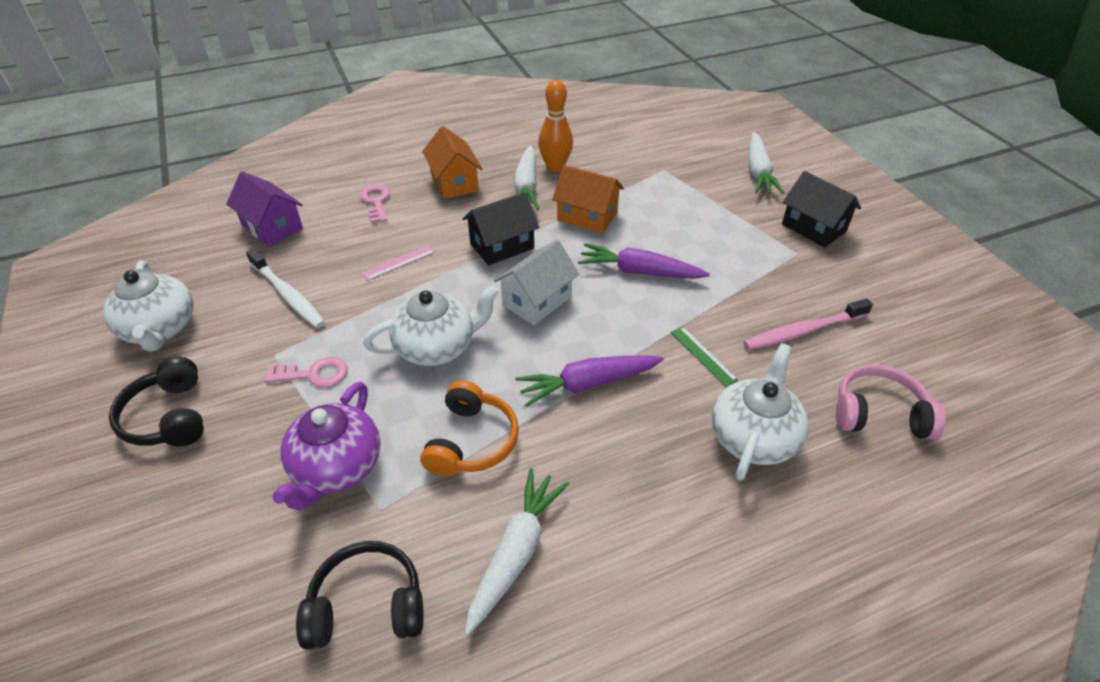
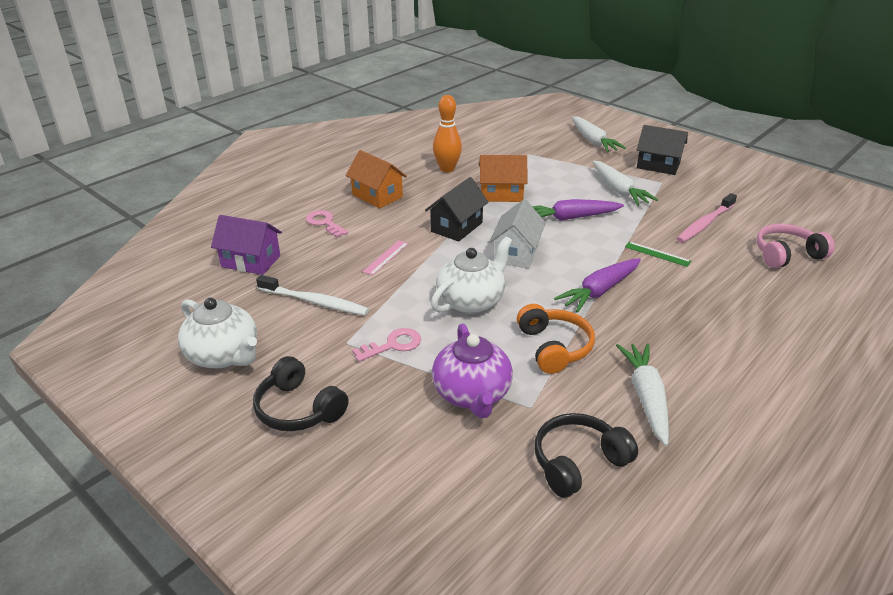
camera: 25 degrees left, 10 degrees down
(526, 187) = (437, 186): white carrot -> white carrot (618, 190)
(753, 437) = (728, 288): white teapot -> none

